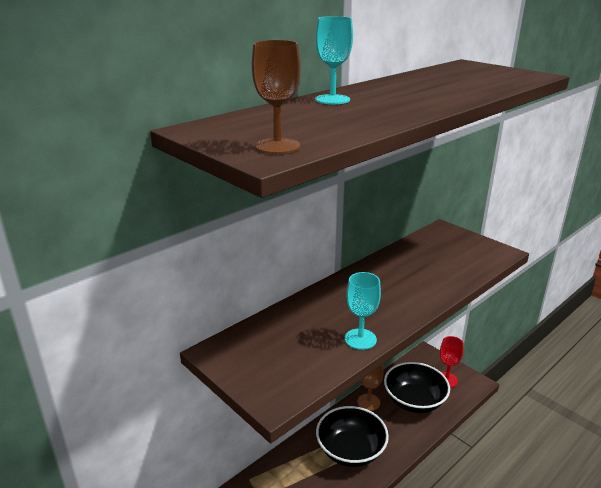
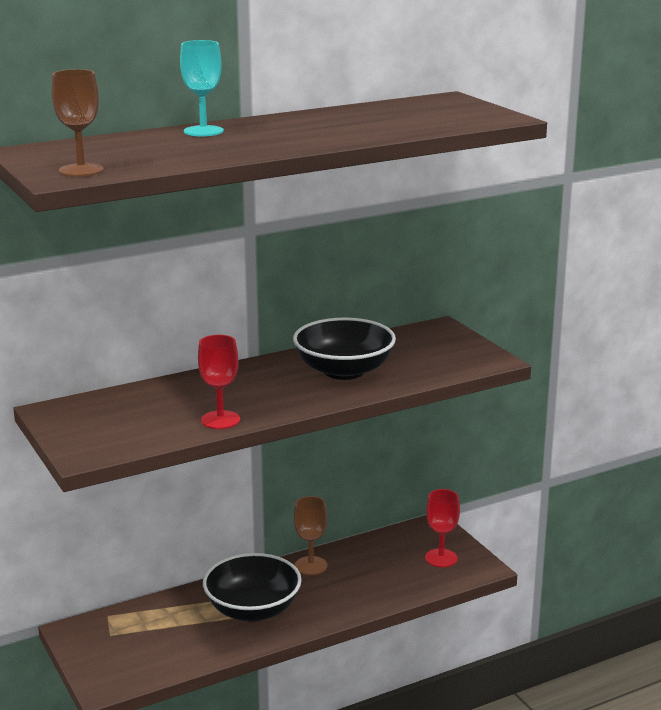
camera: 15 degrees right, 5 degrees down
(360, 339) = (220, 420): turquoise goblet -> red goblet
(414, 401) = (376, 574): black bowl -> black bowl (344, 371)

